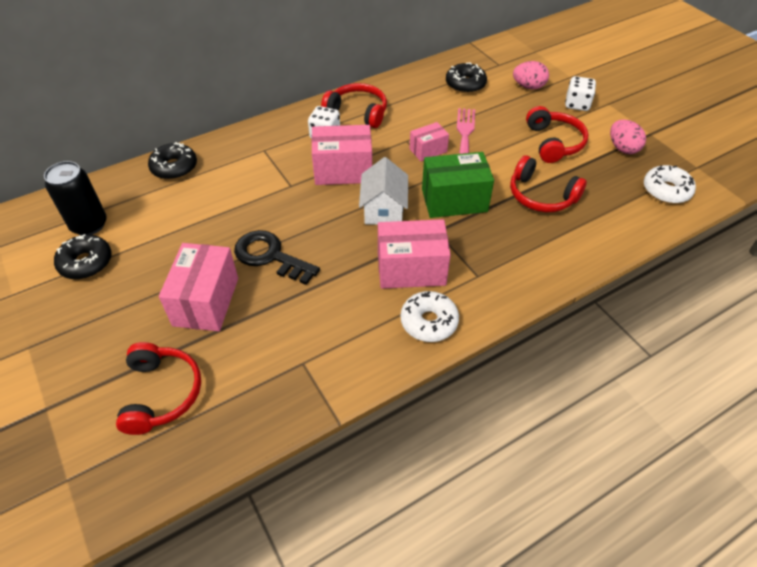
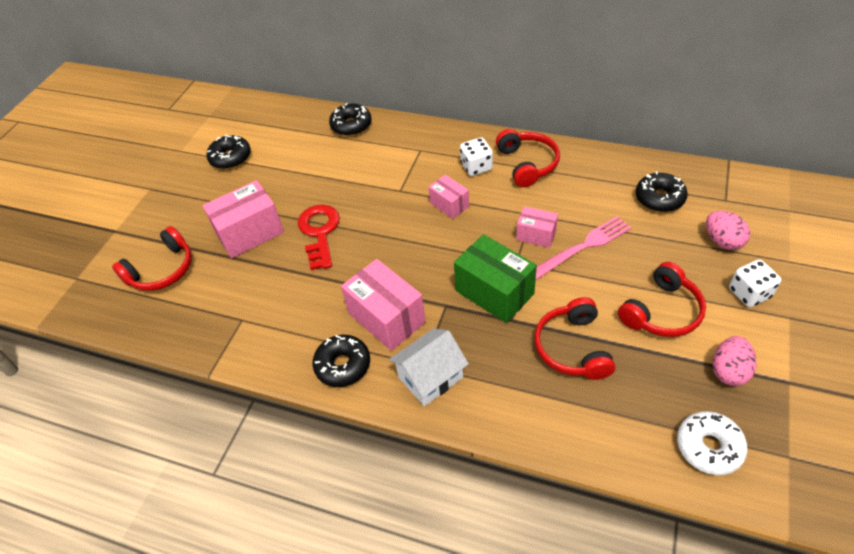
camera: 55 degrees right, 0 degrees up
(89, 225) = (261, 133): black can -> none
(270, 256) = (319, 232): black key -> red key
(343, 170) = (449, 205): pink box -> pink box, size x0.57
(383, 209) = (433, 257): white house -> white house (430, 377)
(429, 322) = (343, 365): white donut -> black donut

